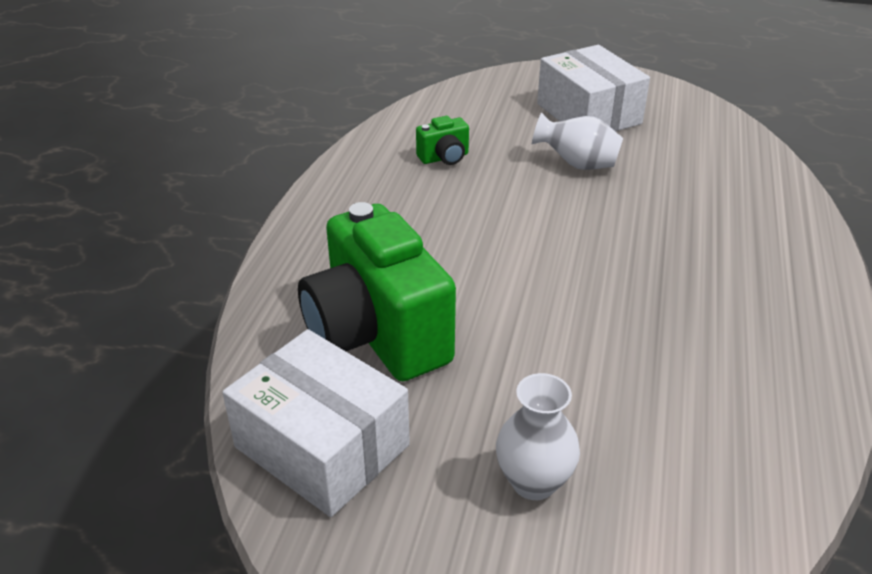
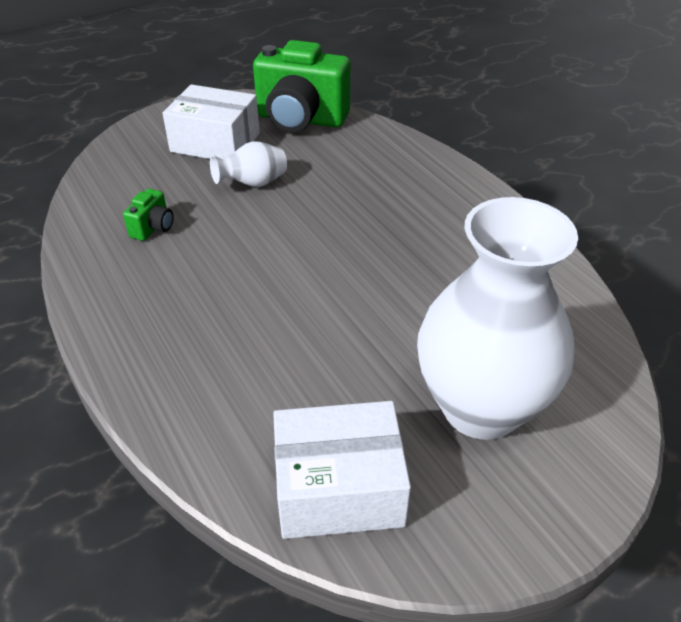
camera: 45 degrees left, 5 degrees up
(376, 335) = (274, 387): green camera -> green camera (301, 120)
(533, 482) = (481, 407): white vase -> white vase, size x2.28

